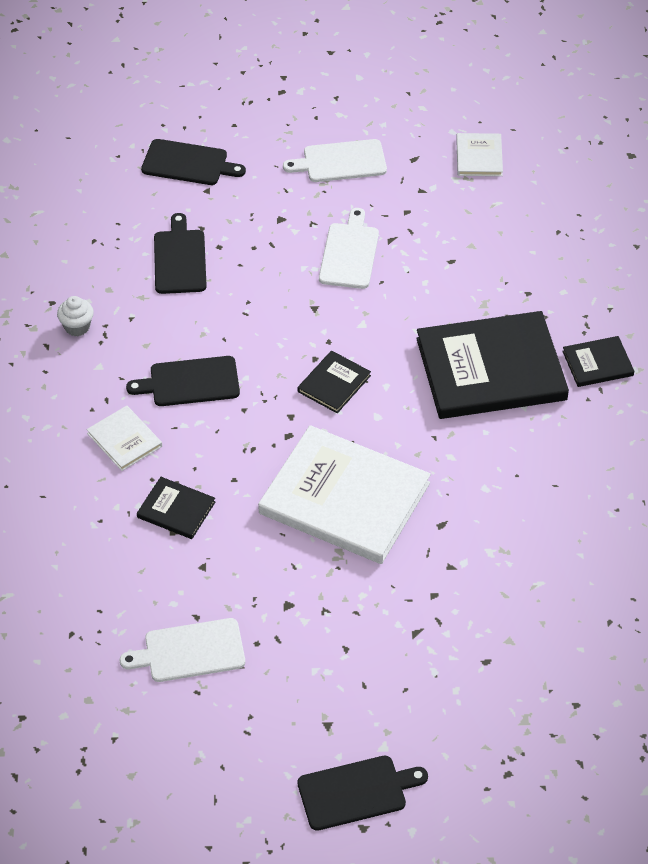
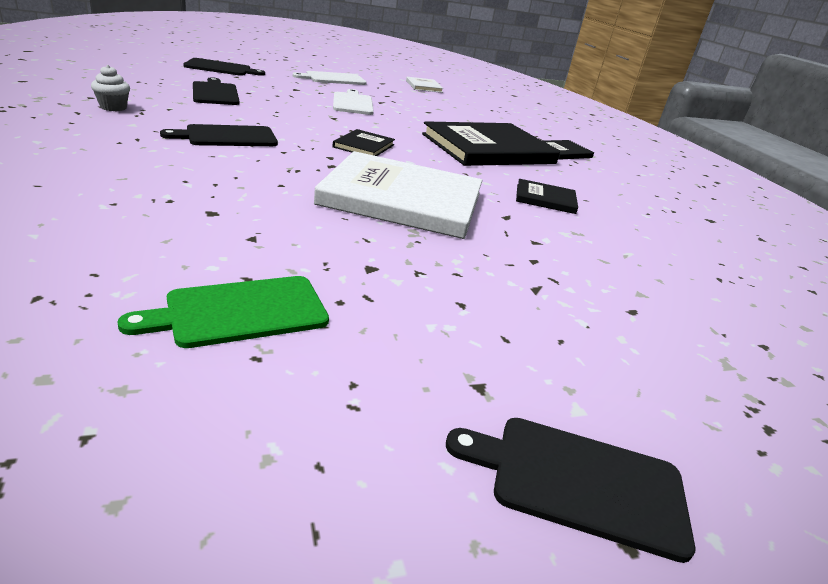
camera: 20 degrees left, 20 degrees down
(124, 440) = (154, 158): white book -> none
(176, 510) = (215, 199): black book -> black book (545, 199)
(190, 651) = (240, 312): white cutting board -> green cutting board
(356, 792) = (579, 482): black cutting board -> black cutting board turned 135 degrees counterclockwise

